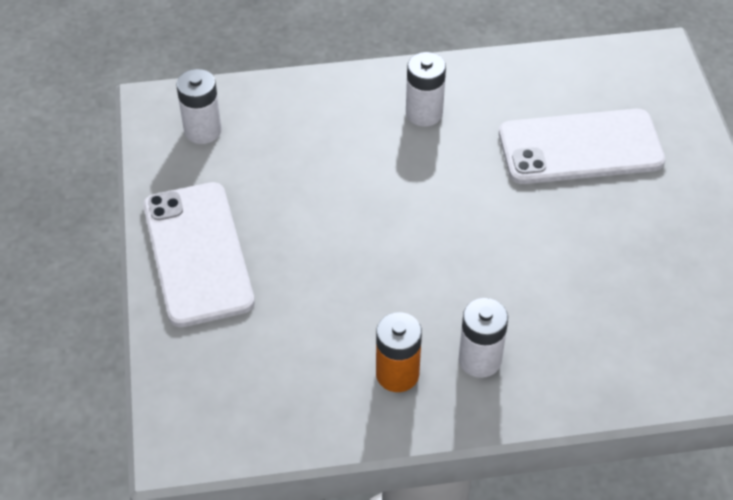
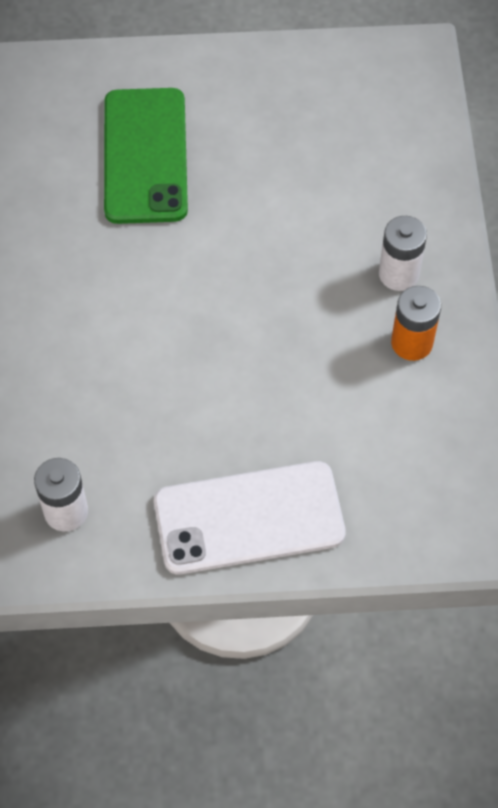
camera: 85 degrees left, 10 degrees up
(424, 113) = (75, 287): white battery -> none
(580, 147) = (145, 156): white phone -> green phone

